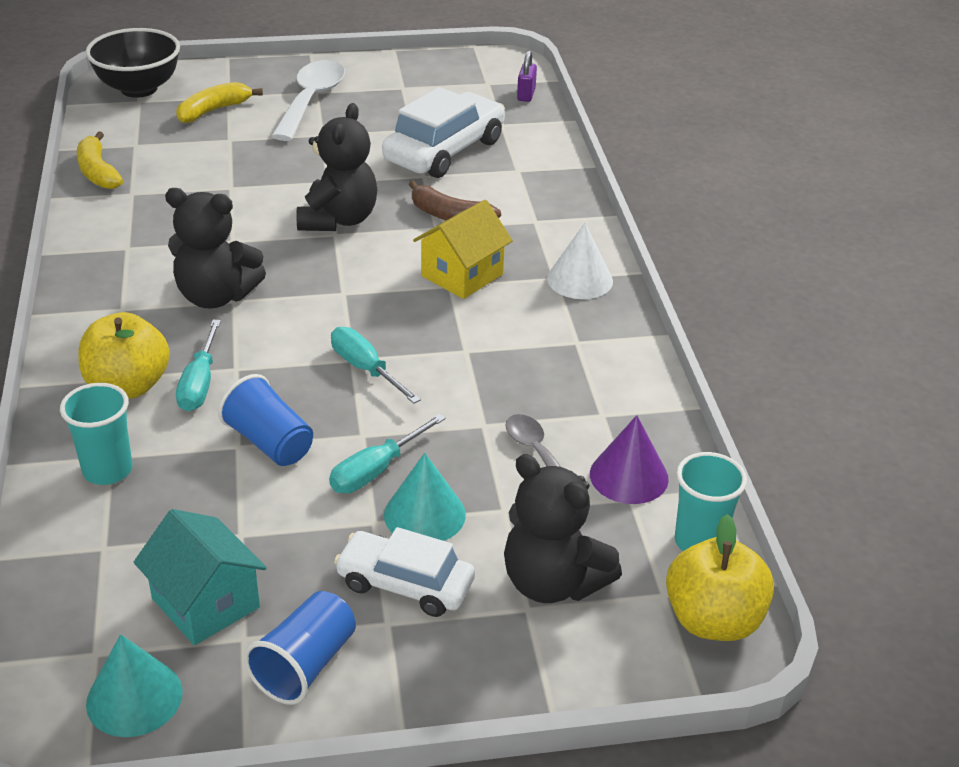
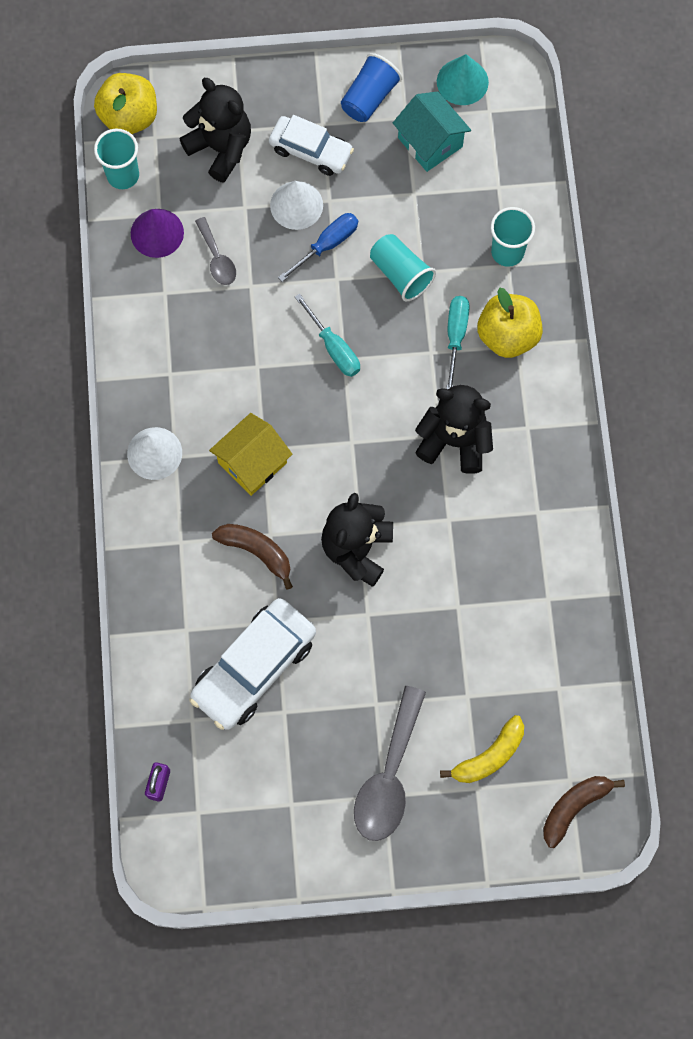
camera: 175 degrees left, 35 degrees up
(98, 172) = (585, 637): yellow banana -> none
(139, 89) = (574, 807): black bowl -> brown banana
(269, 442) = (400, 274): blue cup -> turquoise cup
(311, 100) = (389, 776): white spoon -> grey spoon
(376, 470) = (327, 244): turquoise screwdriver -> blue screwdriver
(424, 514) = (296, 205): turquoise cone -> white cone

